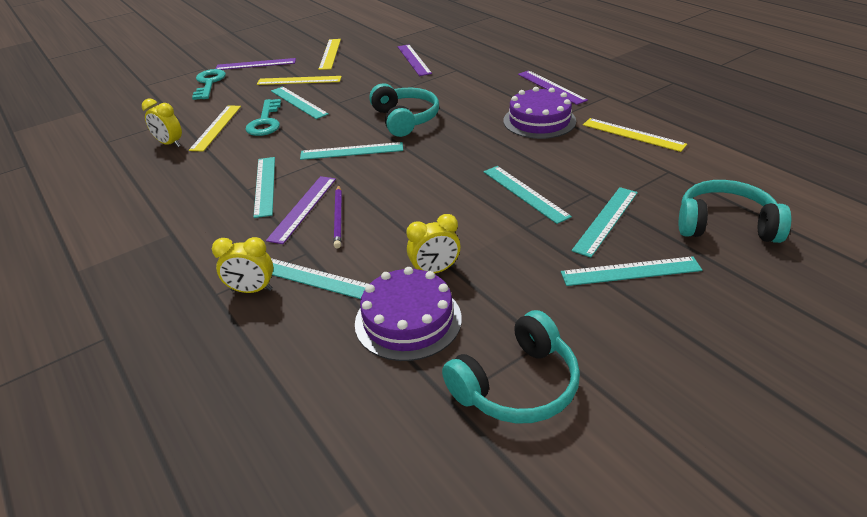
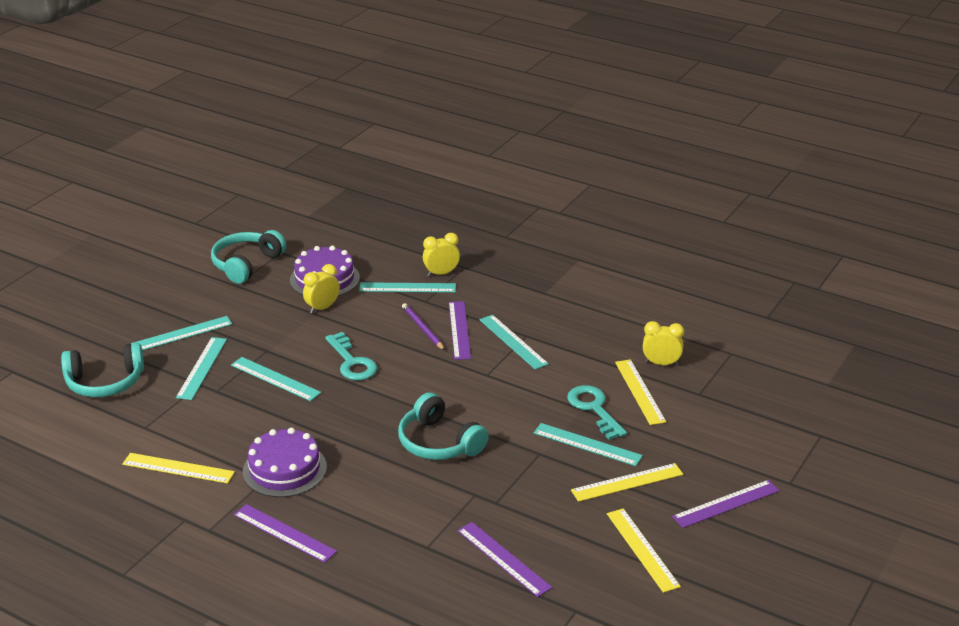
camera: 155 degrees right, 5 degrees down
(209, 83) = (741, 454): turquoise key -> turquoise key (352, 362)
(351, 151) = (464, 391): turquoise ruler -> none

